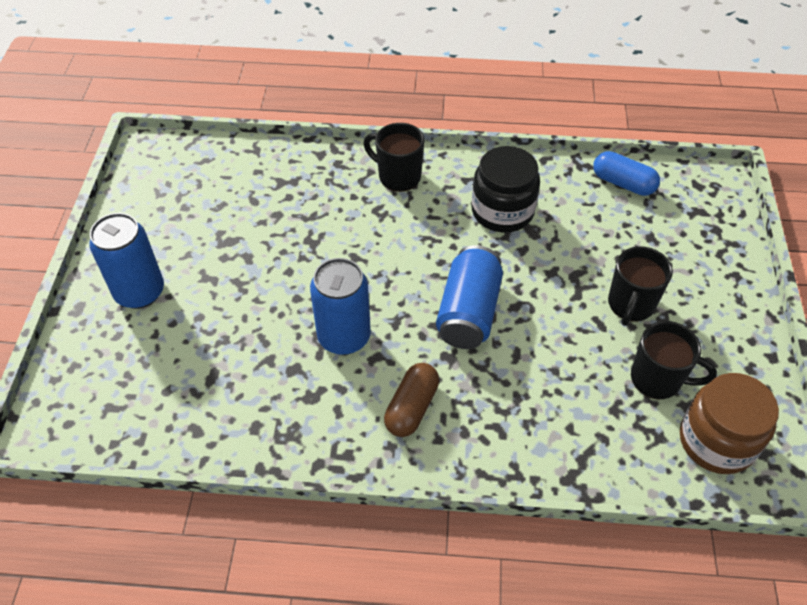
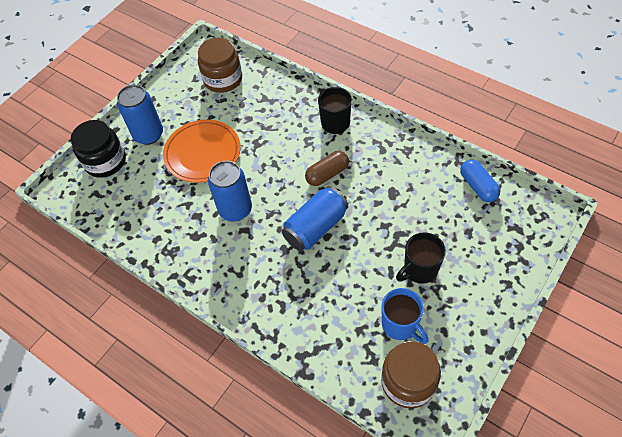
camera: 35 degrees right, 5 degrees up
(203, 179) = (223, 79): none -> brown jar
(242, 284) = (202, 153): none -> orange plate
(412, 407) = (243, 269): brown capsule -> brown capsule (327, 174)
(502, 211) = (383, 172): black jar -> black jar (105, 161)
(657, 379) = (400, 325): black mug -> blue mug

